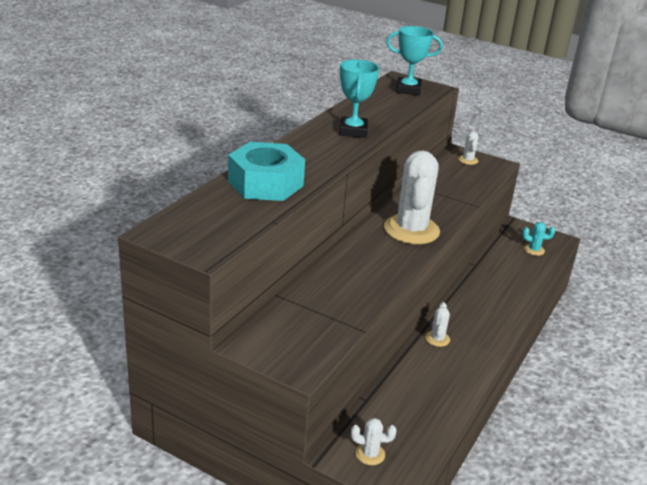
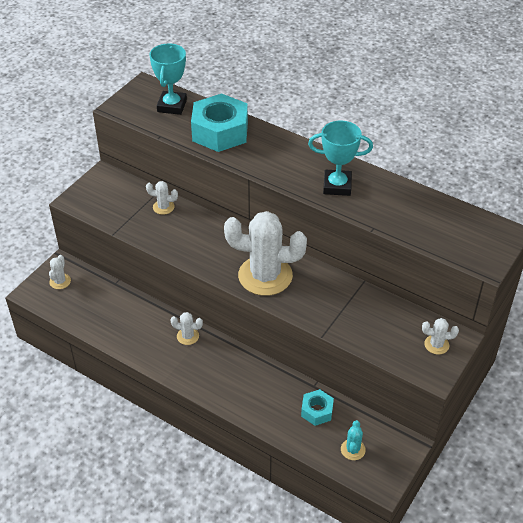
camera: 95 degrees right, 15 degrees up
(312, 292) = (163, 207): none -> white cactus
(408, 90) = (469, 237): turquoise trophy -> turquoise trophy (172, 106)
(502, 264) = (317, 411): none -> turquoise nut

